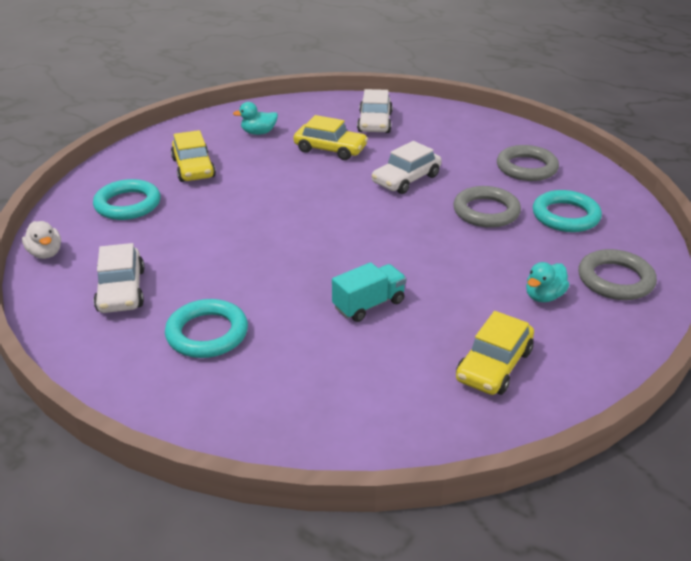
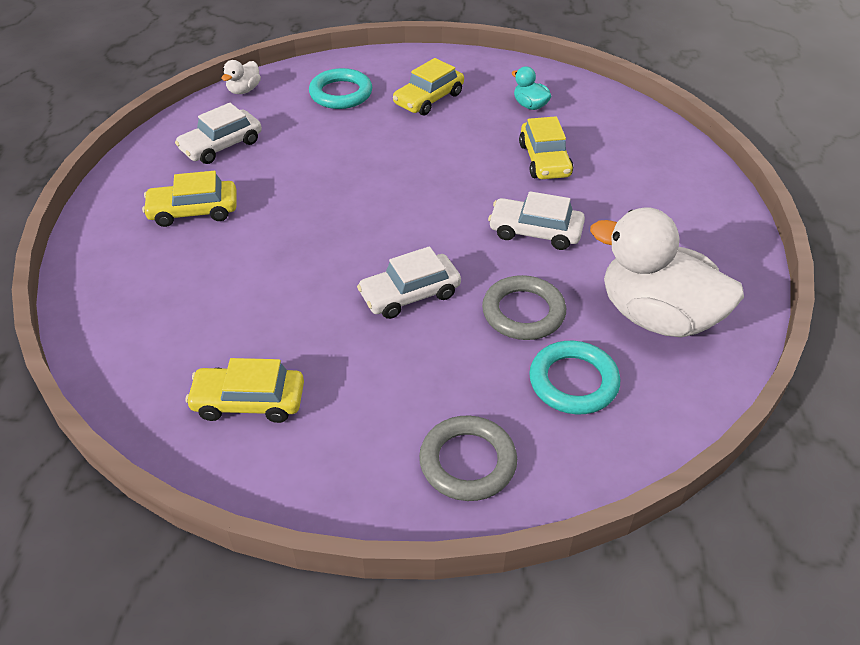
camera: 60 degrees right, 10 degrees up
(207, 333) = (193, 211): turquoise ring -> yellow car
(369, 305) = (291, 286): turquoise truck -> none
(375, 123) = (635, 167): white car -> white car (410, 294)
(526, 168) = (657, 316): grey ring -> white duck
(544, 296) = (390, 407): turquoise duck -> none

